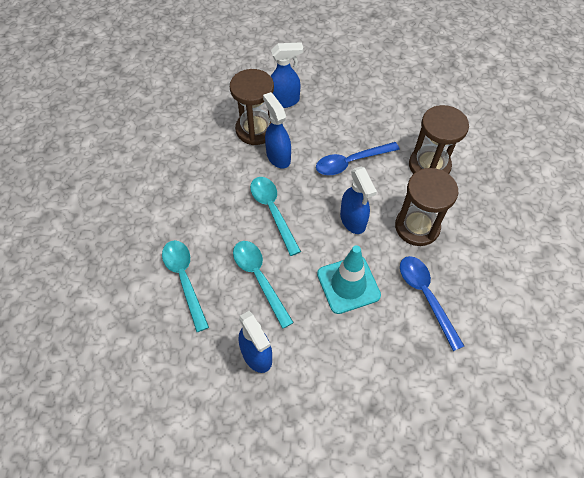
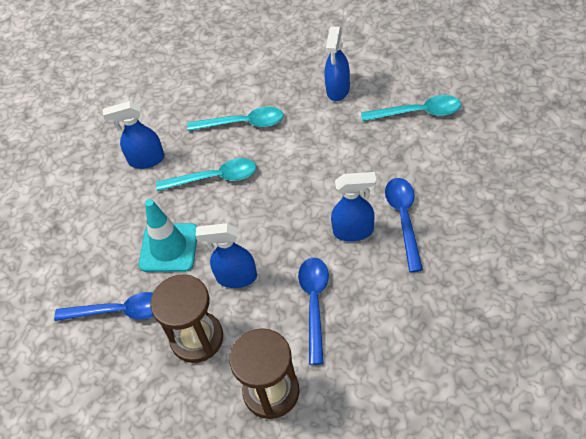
camera: 120 degrees right, 5 degrees down
(255, 130) = (404, 219): brown hourglass -> blue spoon
(273, 211) = (283, 207): turquoise spoon -> turquoise spoon (418, 112)
(284, 101) = (442, 262): blue spray bottle -> blue spray bottle (338, 90)

